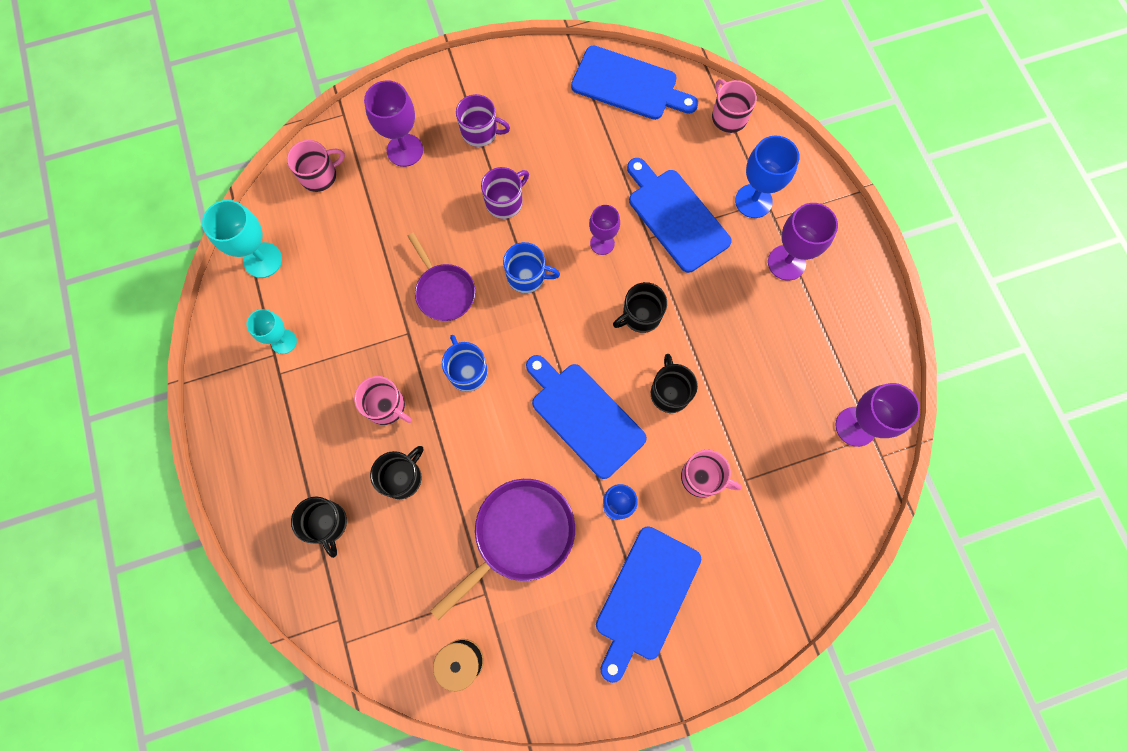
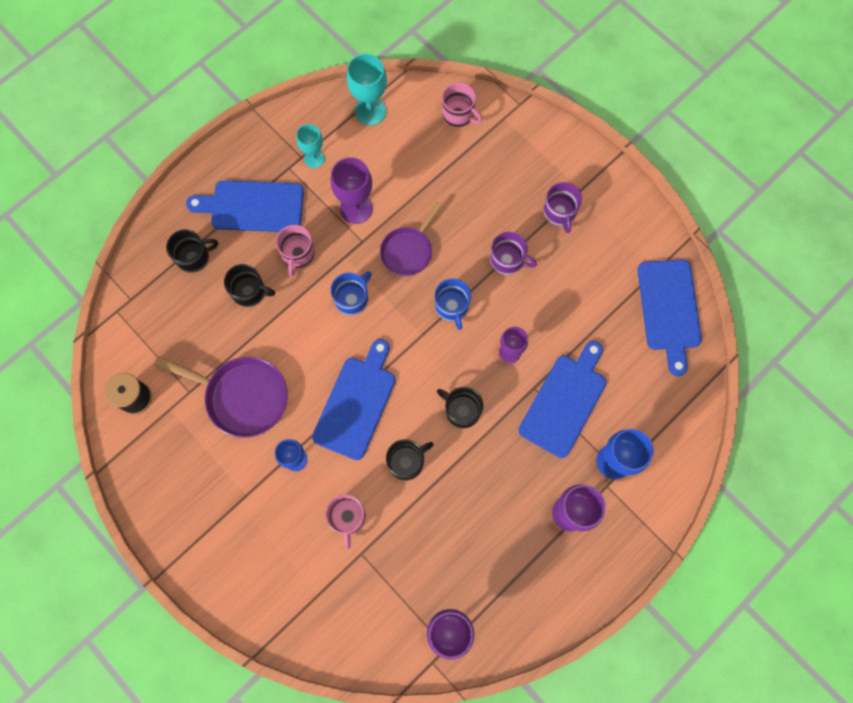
camera: 65 degrees right, 0 degrees up
(327, 524) = (194, 257): black mug -> black mug turned 150 degrees counterclockwise
(405, 150) = (513, 164): purple goblet -> purple goblet (356, 208)
(645, 597) = (234, 512): blue cutting board -> blue cutting board (253, 206)
(728, 117) = (684, 406): pink mug -> none

